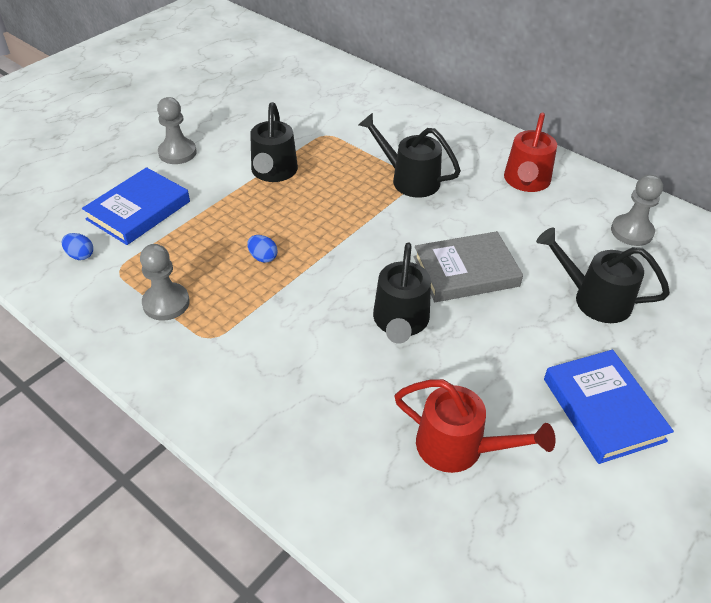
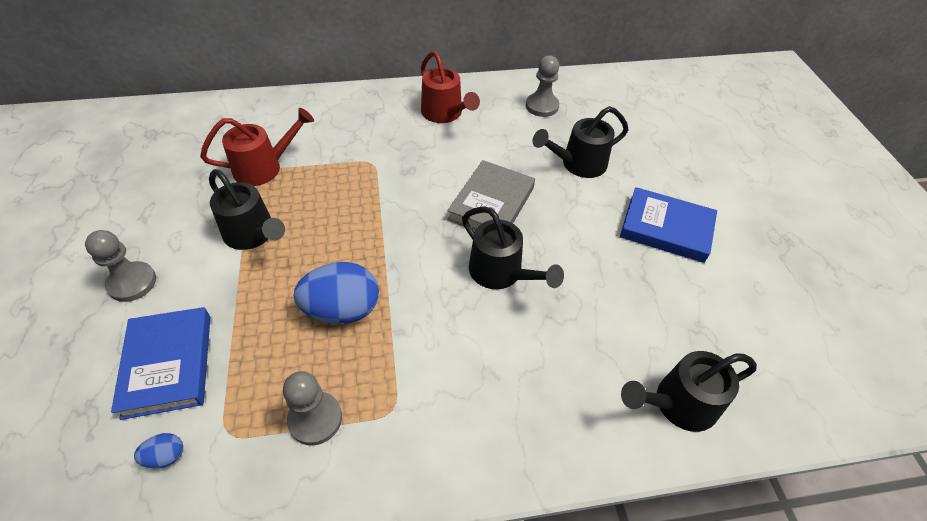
camera: 50 degrees left, 5 degrees up
(263, 257) = (342, 310): blue egg -> blue egg, size x2.23
(408, 179) = (367, 165): black watering can -> black watering can (677, 404)
(460, 448) = (640, 322): red watering can -> red watering can (265, 167)

